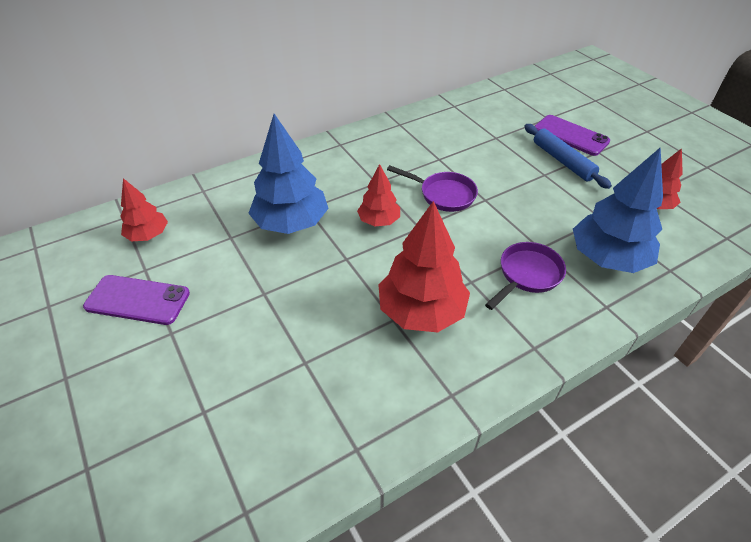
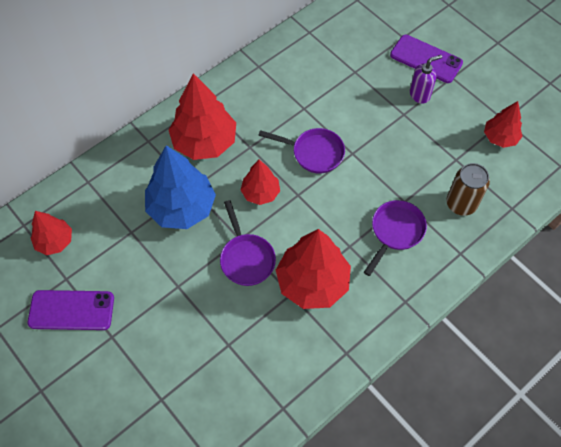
camera: 10 degrees left, 15 degrees up
(331, 173) = (204, 142): none -> red tree
(349, 277) = (246, 258): none -> purple pan
(563, 161) = (420, 94): blue rolling pin -> purple soap dispenser
(607, 258) = (461, 204): blue tree -> brown can

